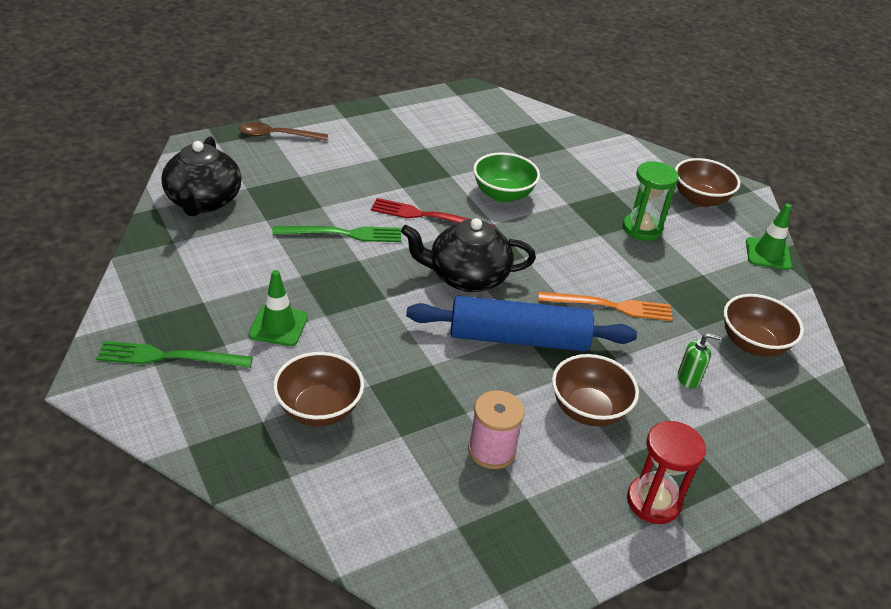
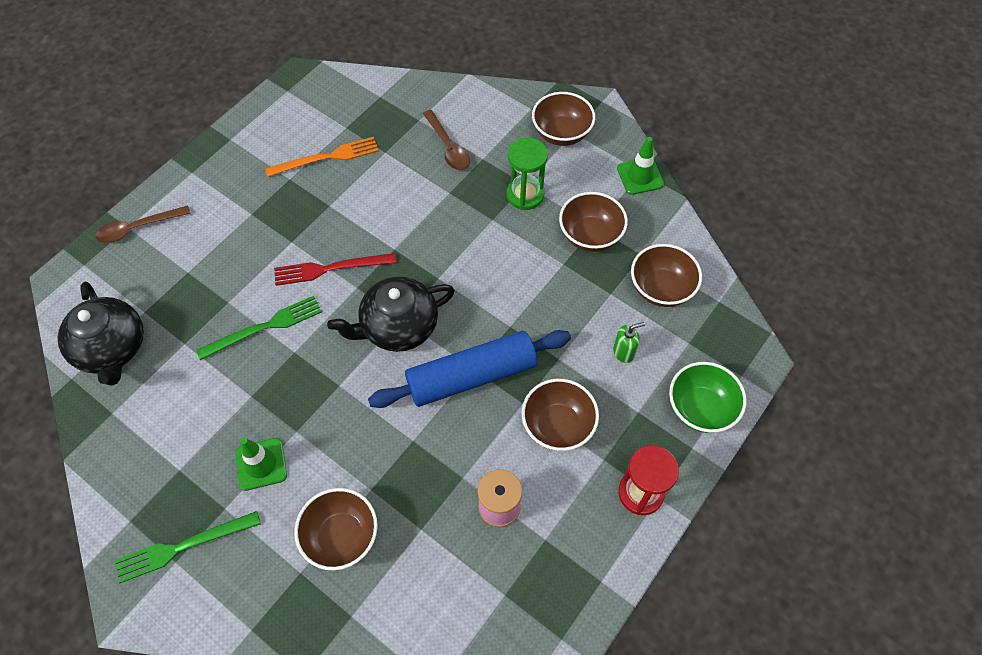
camera: 20 degrees left, 20 degrees up
(503, 194) = (387, 208): green bowl -> green bowl (700, 408)
(583, 173) = (448, 147): none -> brown spoon
(610, 306) = (532, 302): orange fork -> orange fork (327, 157)
(694, 279) = (590, 236): none -> brown bowl

